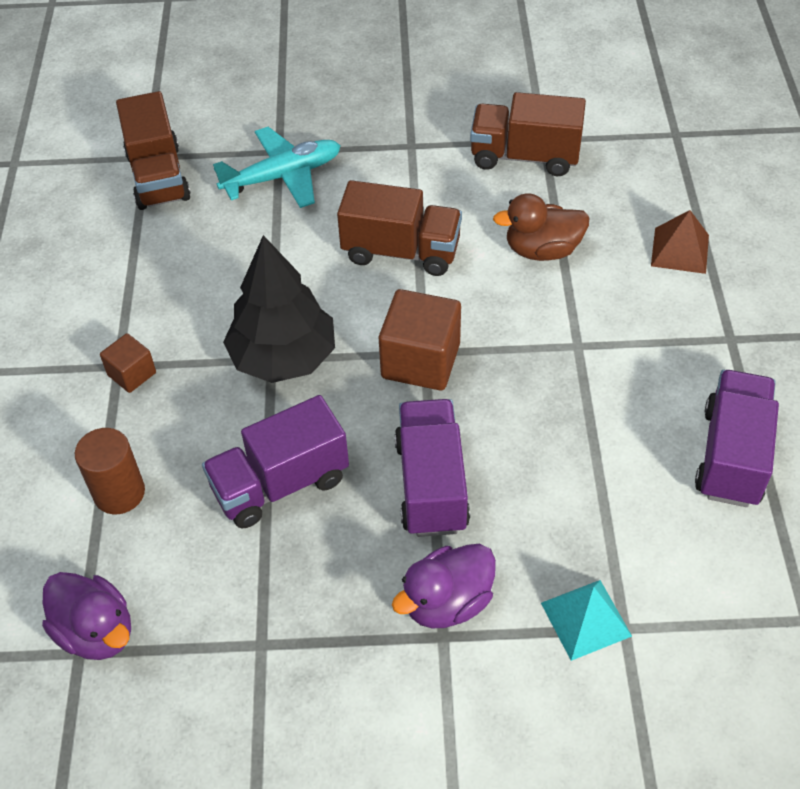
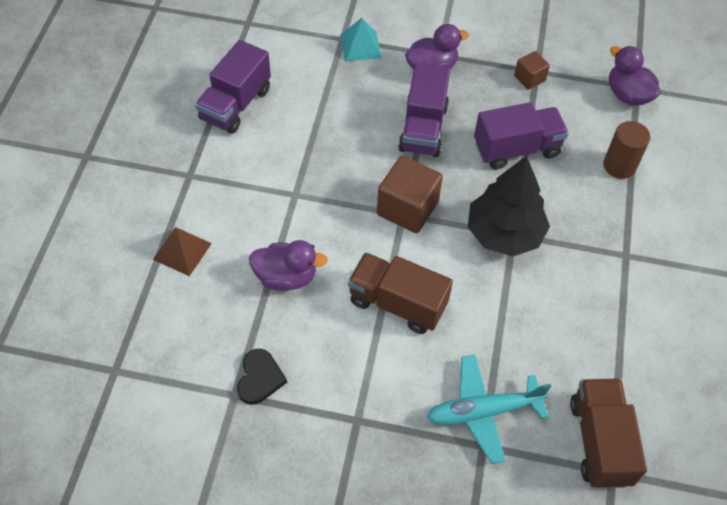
camera: 170 degrees left, 5 degrees up
(132, 374) = (615, 246): brown cube -> brown cube (529, 78)
(524, 157) = (260, 378): brown truck -> black heart
(542, 250) = (286, 277): brown duck -> purple duck

